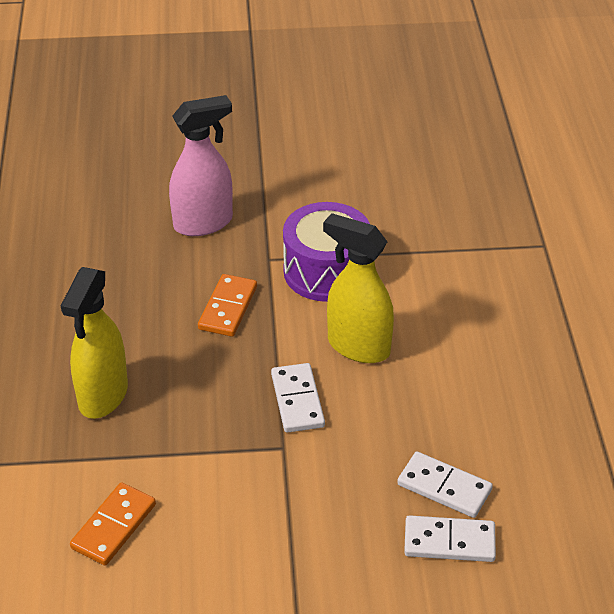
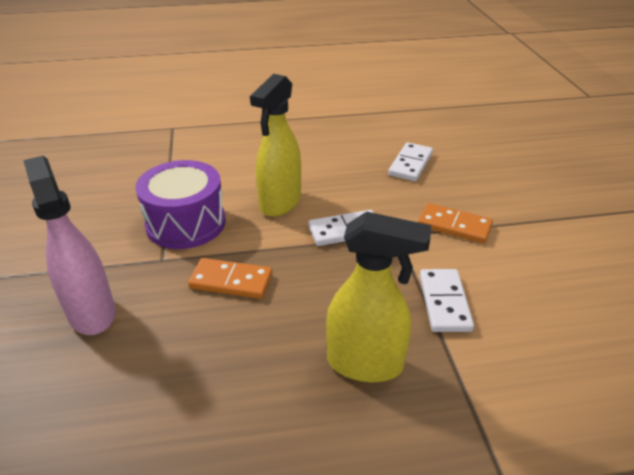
camera: 95 degrees left, 5 degrees down
(114, 526) = (524, 329): orange domino -> orange domino (454, 226)
(449, 541) = (454, 162): white domino -> white domino (444, 302)

